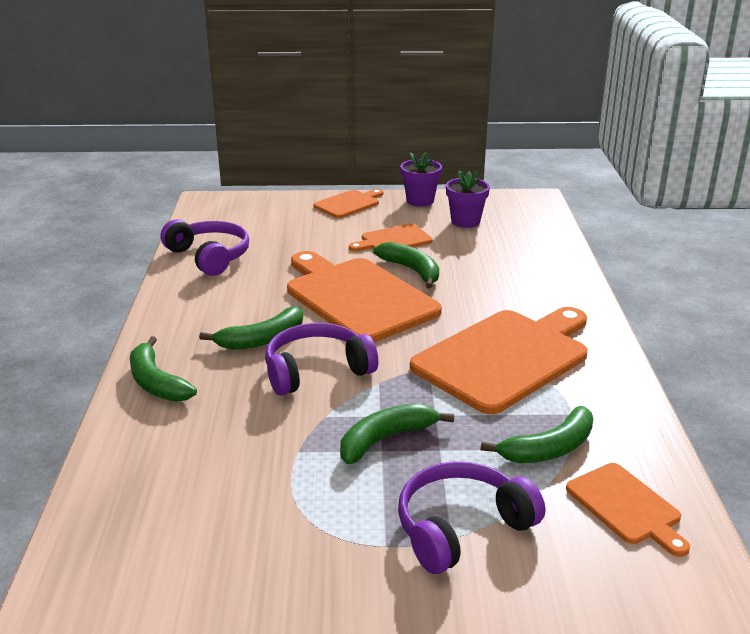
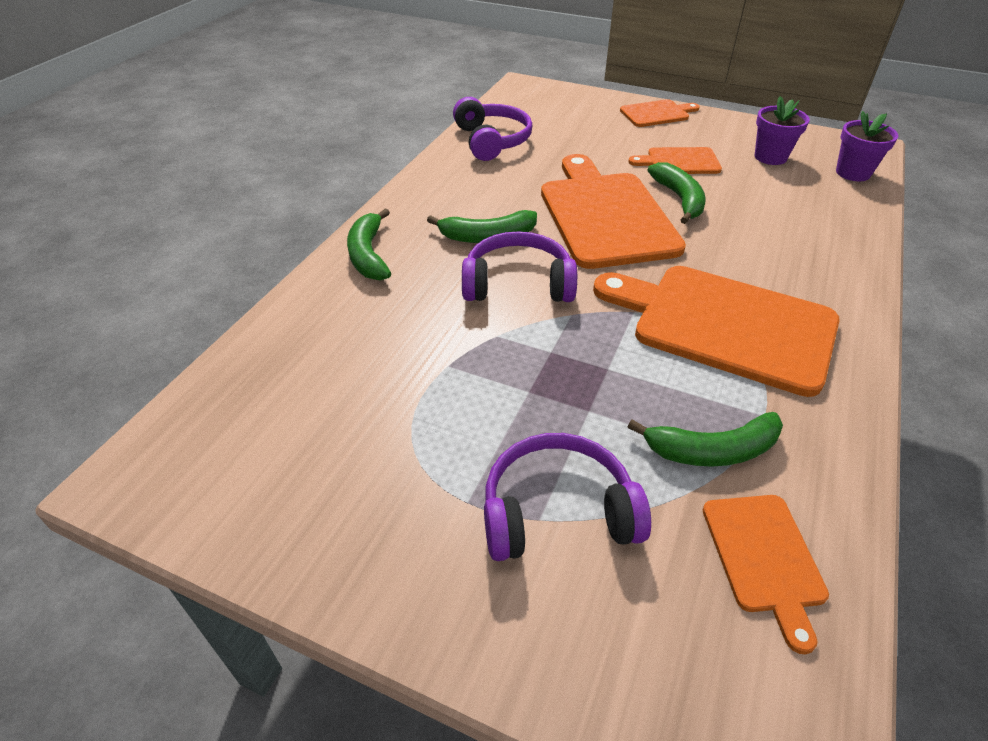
camera: 25 degrees right, 15 degrees up
(386, 439) = (540, 380): green banana -> none
(420, 201) = (733, 124): purple flower pot -> purple flower pot (853, 173)
(505, 357) = (725, 324): orange cutting board -> orange cutting board turned 135 degrees counterclockwise

